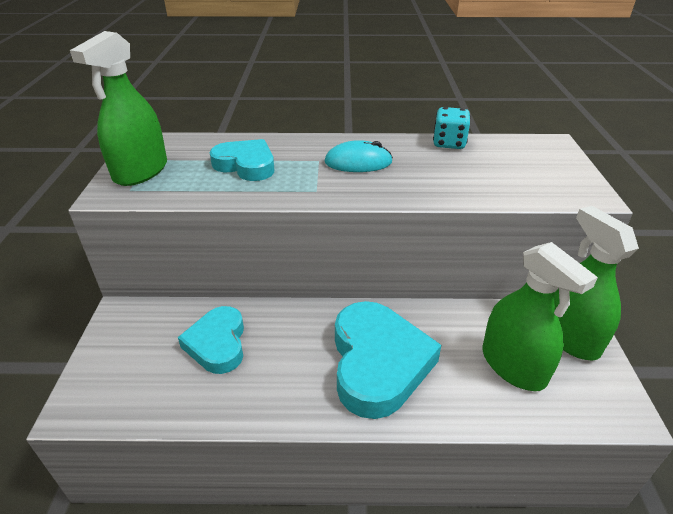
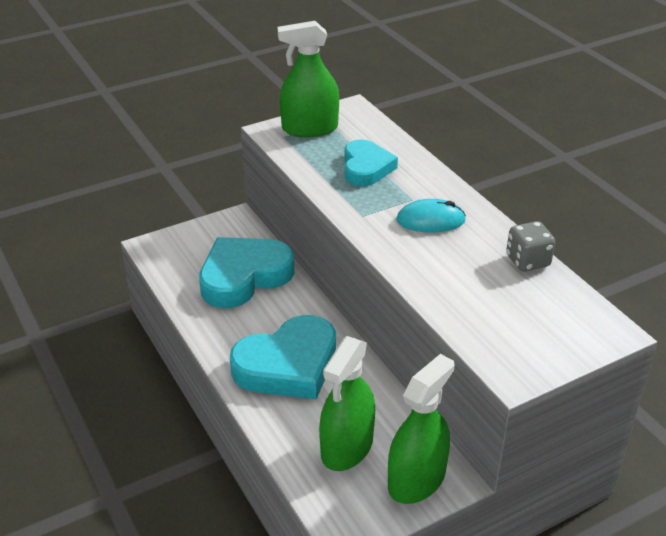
camera: 60 degrees right, 0 degrees up
(217, 344) = (244, 277): turquoise heart -> turquoise heart, size x1.60
(358, 162) = (430, 220): turquoise mouse -> turquoise mouse turned 60 degrees counterclockwise
(449, 143) = (528, 261): turquoise dice -> grey dice

